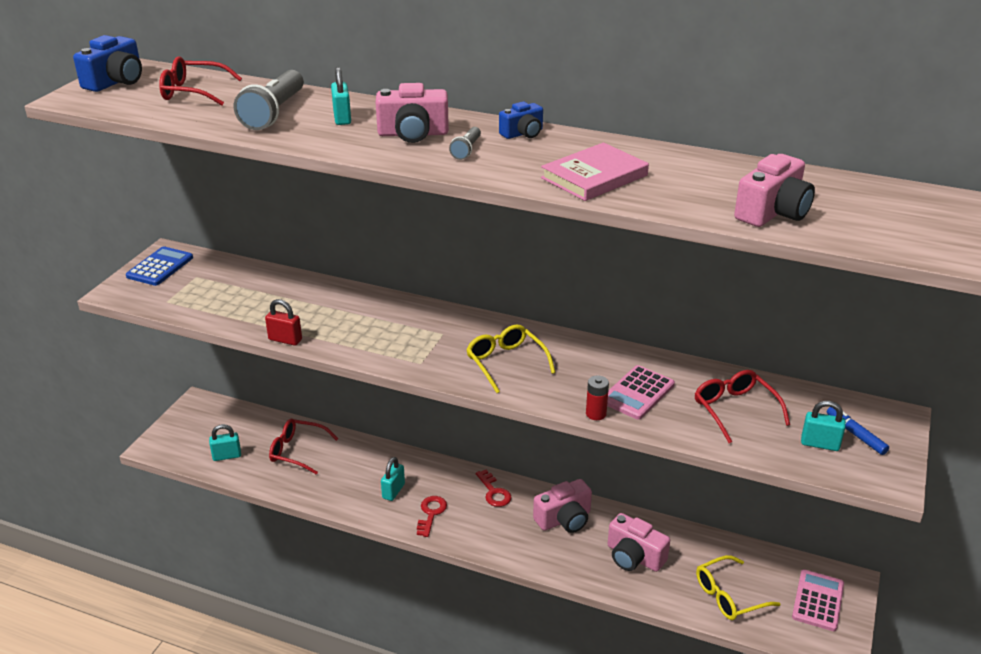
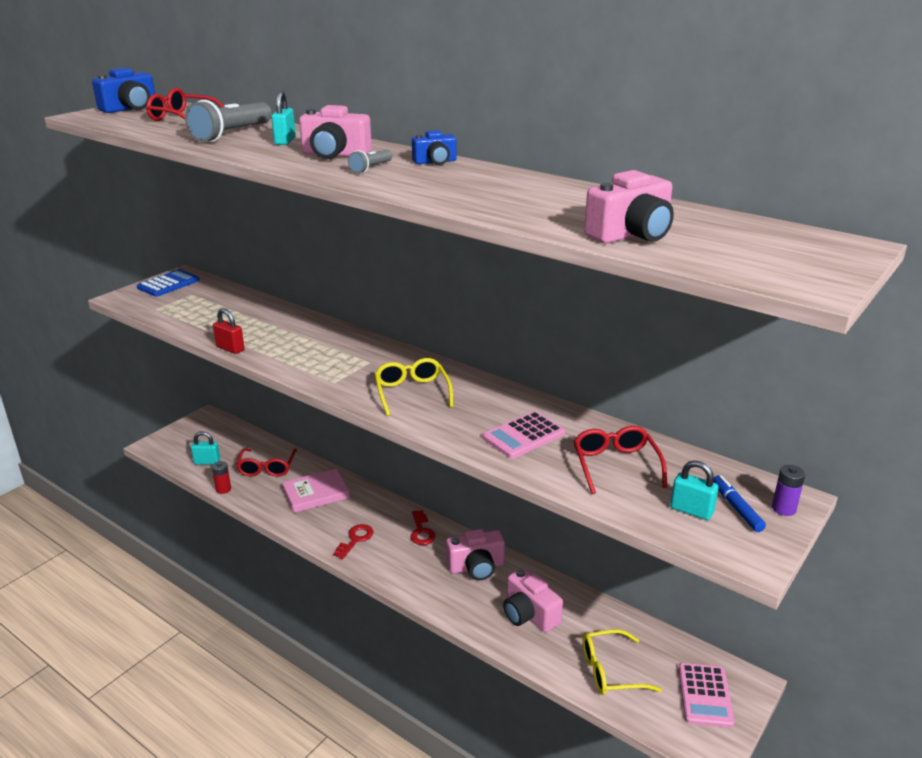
camera: 15 degrees right, 5 degrees down
(297, 451) = (267, 468): red glasses -> red glasses turned 120 degrees counterclockwise
(393, 491) = (332, 514): turquoise padlock -> none
(594, 177) = (472, 194): pink book -> pink book (316, 493)
(596, 414) = (471, 447): red battery -> red battery (223, 489)
(817, 600) = (705, 695): pink calculator -> pink calculator turned 150 degrees clockwise
(894, 428) = (783, 509): none -> purple battery

